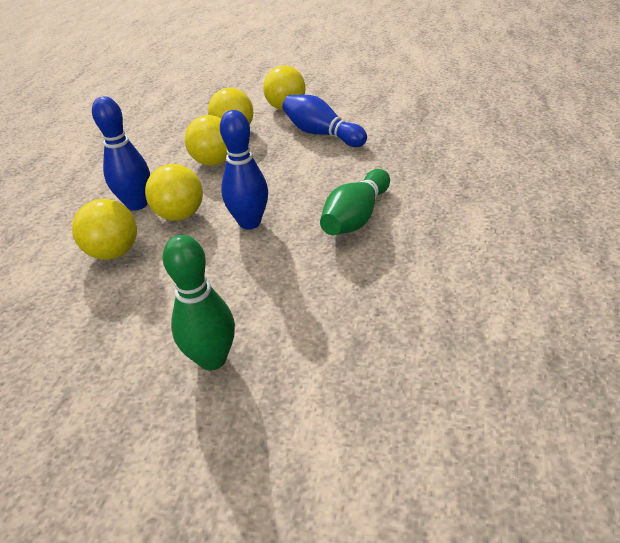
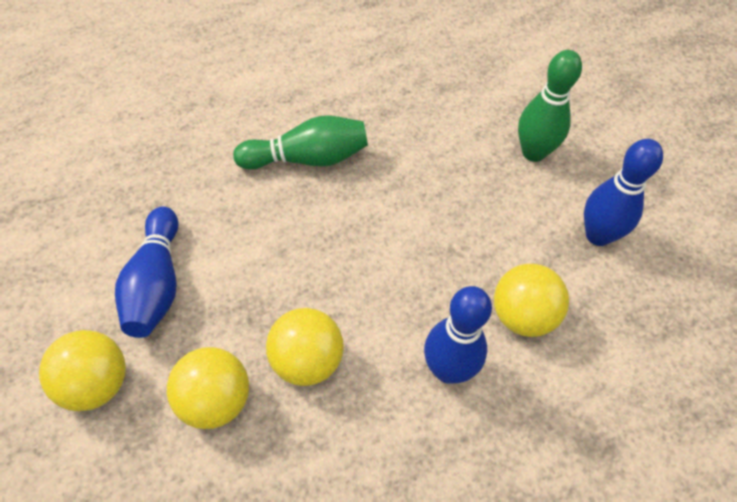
camera: 135 degrees left, 15 degrees up
(180, 215) = (425, 307): yellow ball -> none
(249, 222) = (384, 235): blue bowling pin -> blue bowling pin (598, 235)

